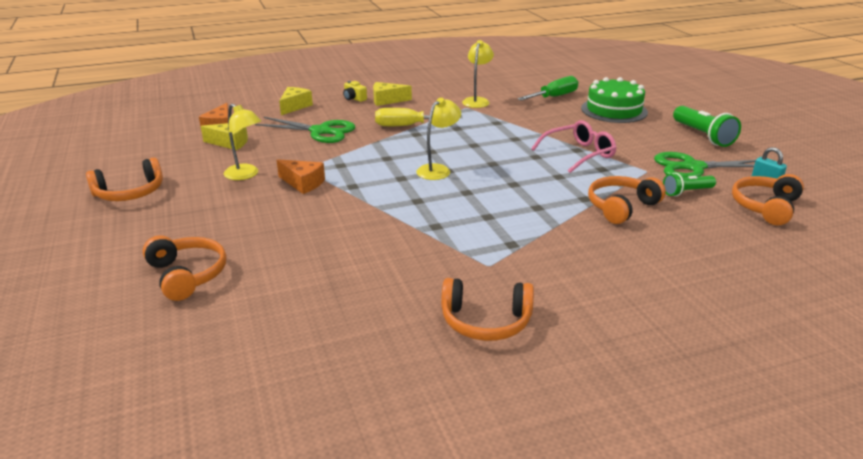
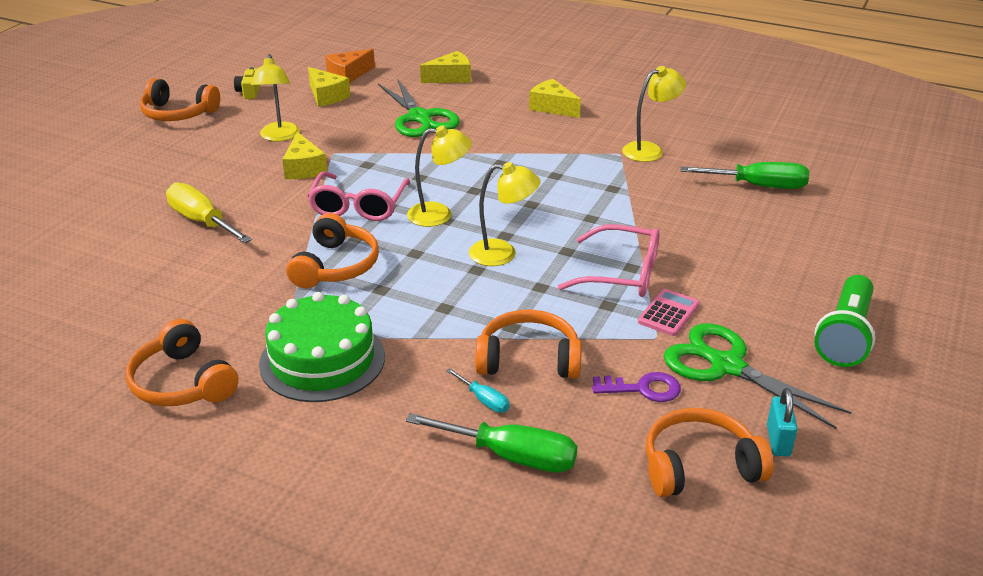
camera: 45 degrees right, 5 degrees up
(187, 275) = (88, 209): orange headphones -> orange headphones (335, 266)
(303, 183) = (304, 168): orange cheese -> yellow cheese
(354, 98) = (524, 91): yellow camera -> yellow camera (249, 92)
(383, 186) = (358, 206): none -> pink glasses
(407, 126) = (511, 149): yellow screwdriver -> yellow screwdriver (202, 221)
(509, 171) = (503, 254): none -> yellow lamp
(614, 110) = (799, 240): green cake -> green cake (322, 360)
(630, 160) = (668, 313): none -> pink calculator
(643, 234) = (484, 400): none -> turquoise screwdriver
(686, 192) = (643, 389): green flashlight -> purple key
(703, 247) = (511, 456): none -> green screwdriver

